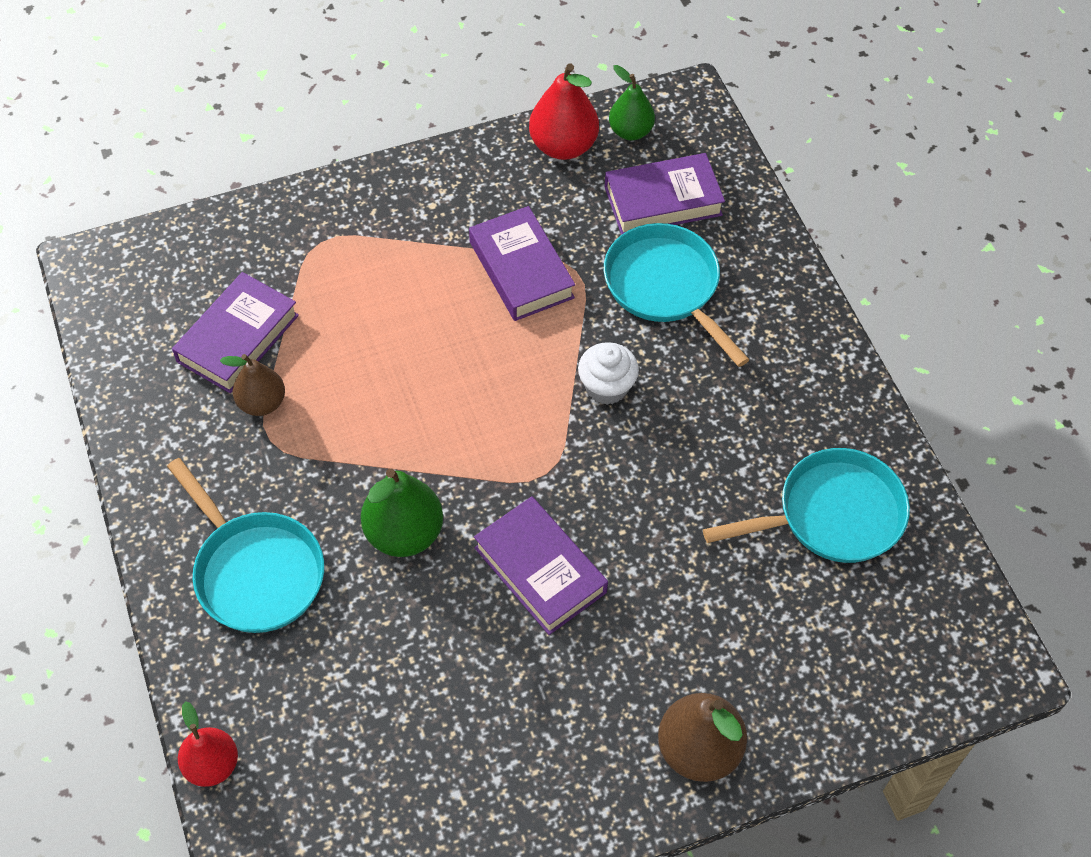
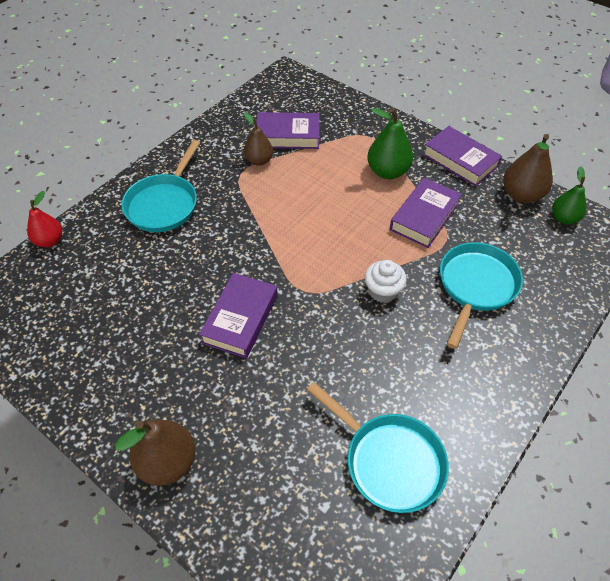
camera: 60 degrees right, 5 degrees down
(404, 533) = (223, 249): green pear -> green pear (387, 172)
(563, 146) = (521, 195): red pear -> brown pear
(663, 201) = (533, 256): purple book -> purple book (460, 160)

